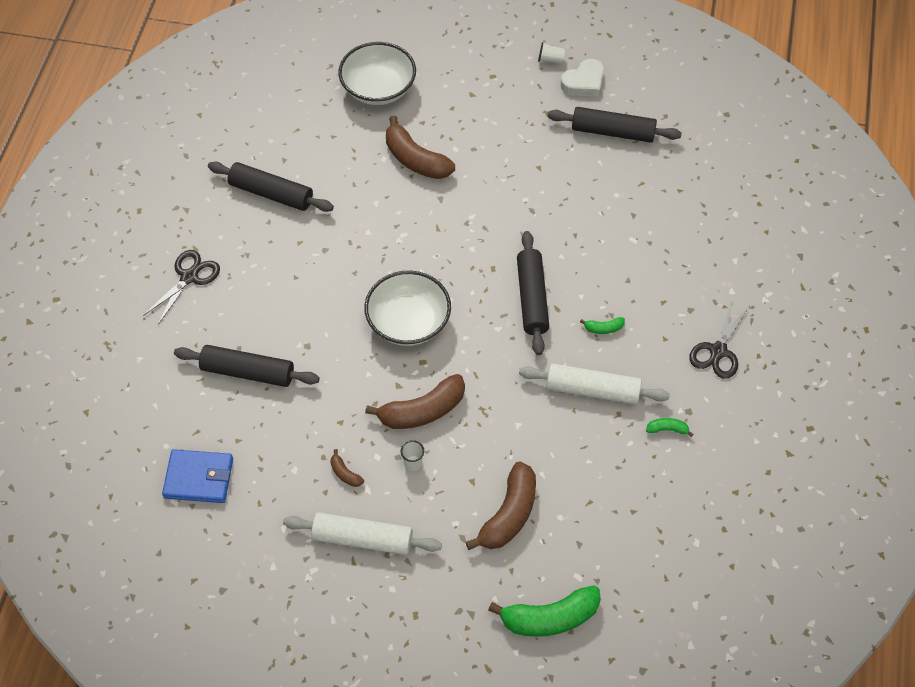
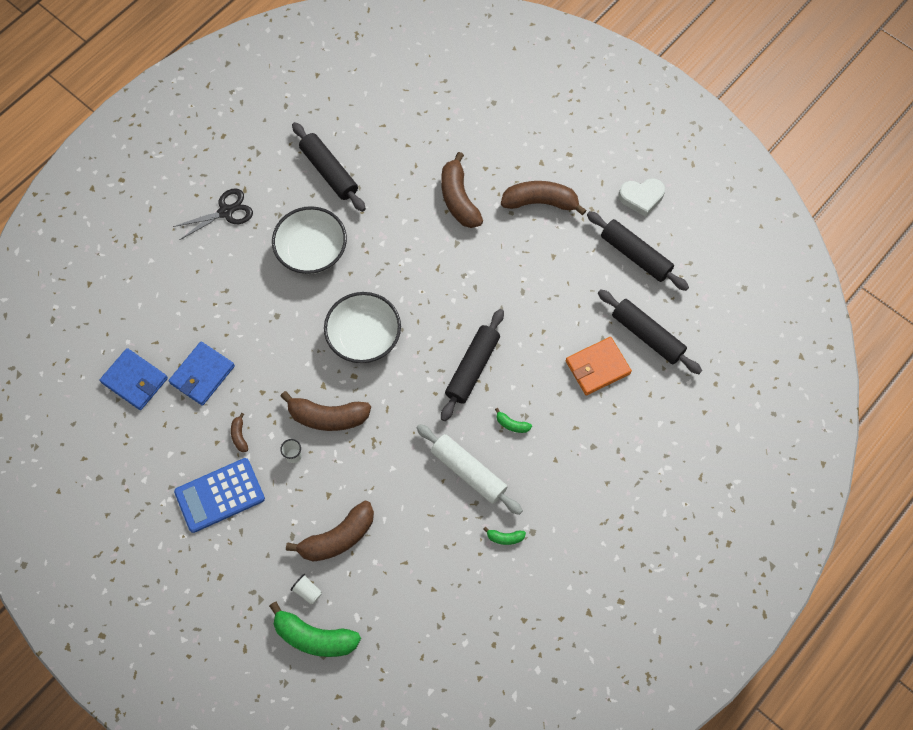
camera: 30 degrees right, 10 degrees up
(248, 372) = (220, 314): black rolling pin -> black rolling pin (647, 335)
(267, 437) = (202, 375): none -> blue wallet
(362, 539) = (219, 495): white rolling pin -> blue calculator
(378, 89) = (469, 120): white bowl -> white bowl (312, 251)
(495, 128) = (540, 202): none -> brown banana
(550, 60) = (627, 163): white cup -> white cup (307, 591)
(646, 241) = (597, 367): none -> orange wallet
(667, 429) = (505, 537): green banana -> green banana turned 150 degrees clockwise
(718, 351) = (591, 494): black scissors -> none

